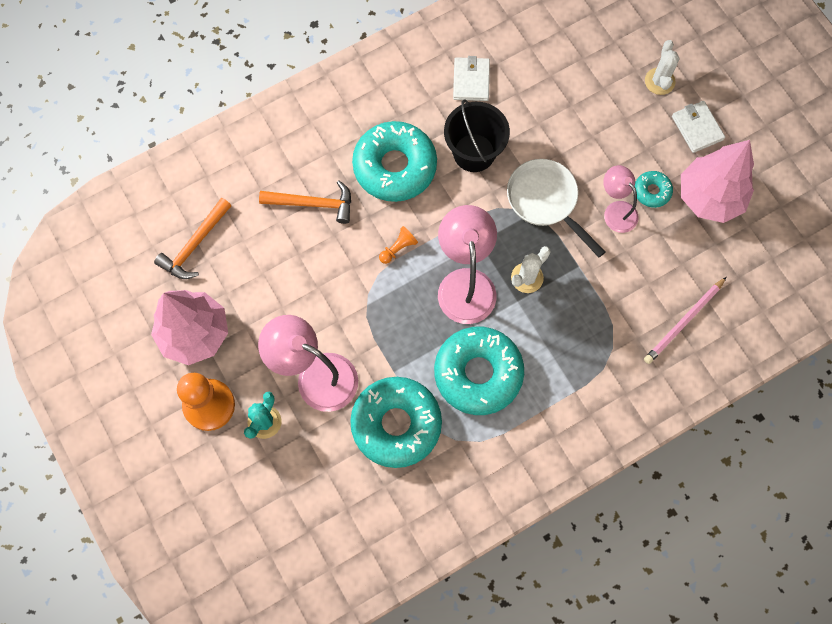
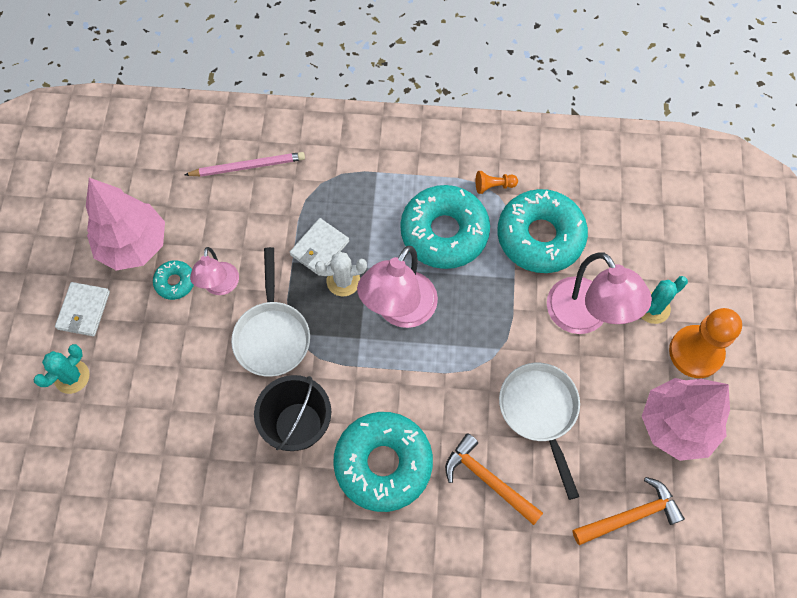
camera: 145 degrees left, 5 degrees down
(305, 276) = (540, 412): none -> white pan
(398, 248) = (436, 381): orange pawn -> orange pawn (493, 186)
(471, 81) = (241, 504): white wallet -> white wallet (319, 248)
(659, 81) = (72, 376): white cactus -> turquoise cactus

